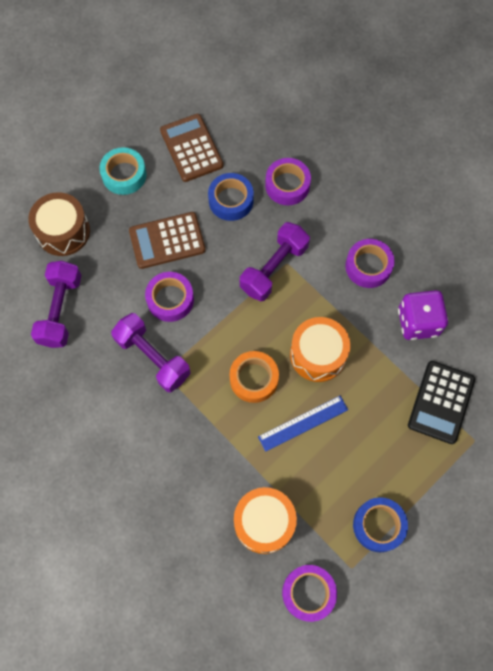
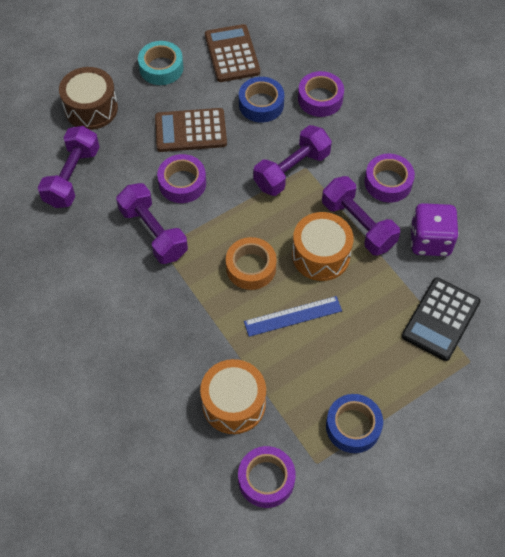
camera: 10 degrees right, 10 degrees down
(347, 317) = (358, 225): none -> purple dumbbell

